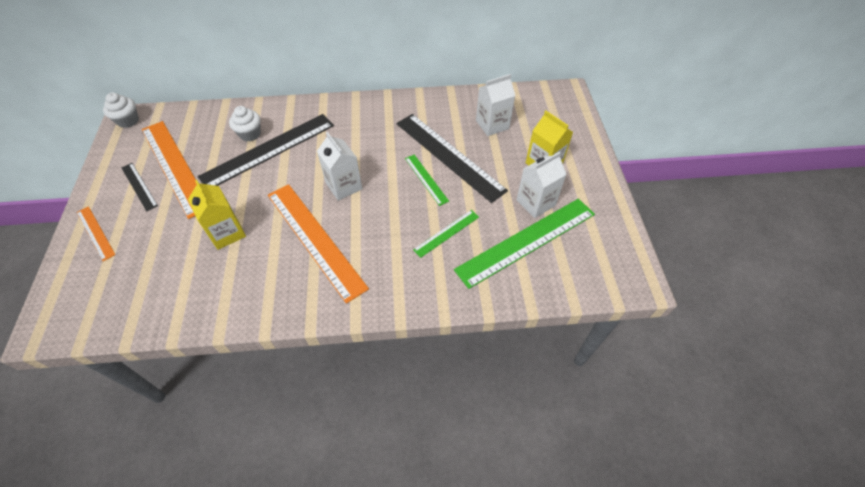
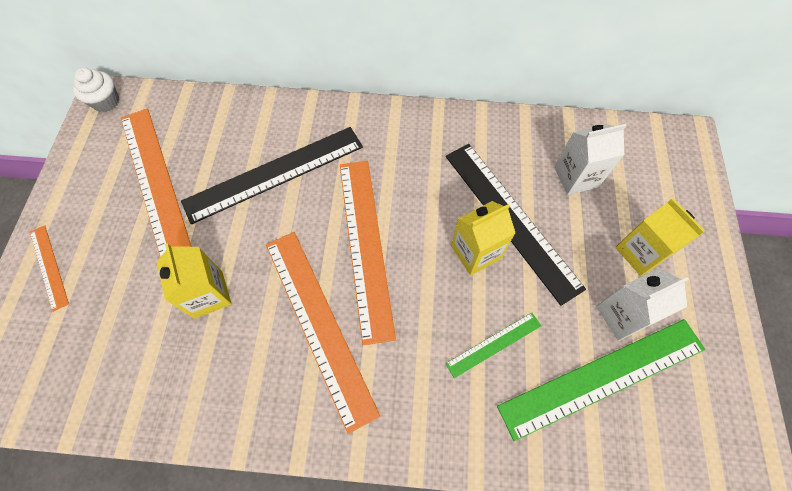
camera: 10 degrees right, 10 degrees up
(139, 186) = (108, 204): black ruler -> none
(250, 134) = (254, 144): white cupcake -> none
(344, 186) = (365, 245): white carton -> orange ruler
(426, 179) = (475, 252): green ruler -> yellow carton

